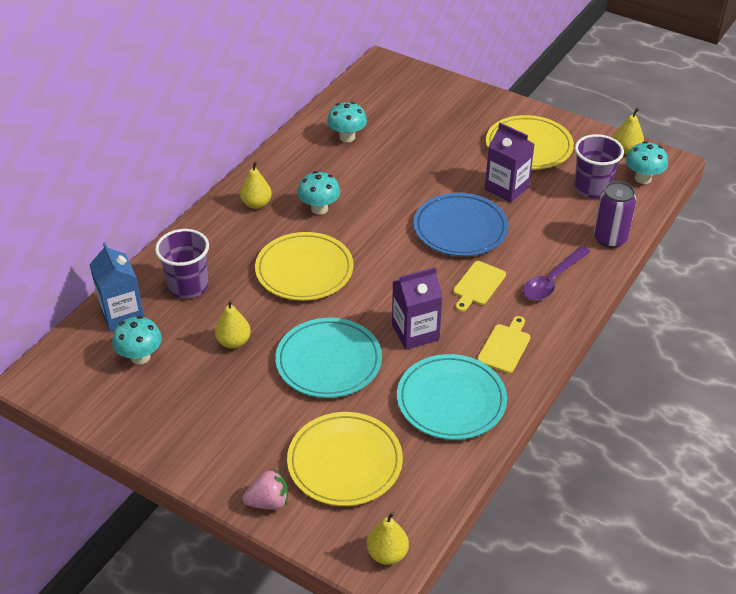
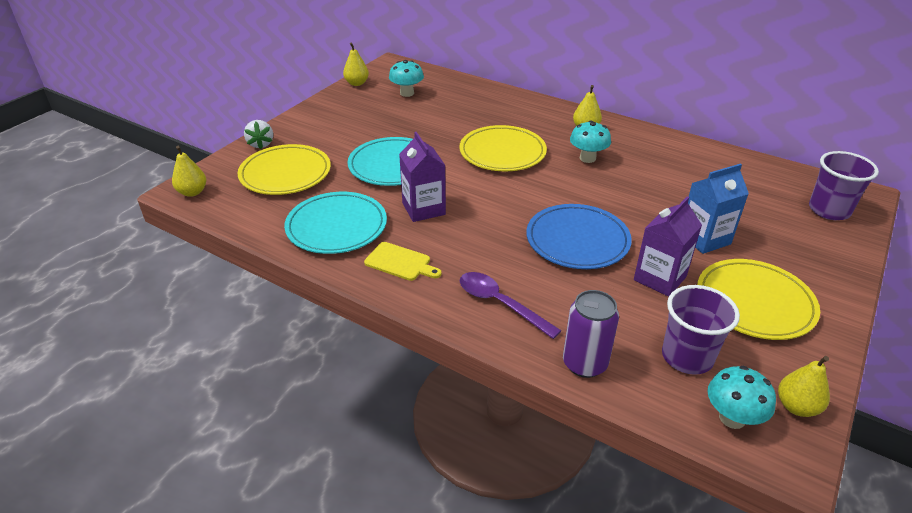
camera: 90 degrees right, 5 degrees down
(122, 314) = (449, 84): blue carton -> blue carton (704, 238)
(188, 286) = (479, 105): purple cup -> purple cup (829, 210)
(233, 342) = (418, 125): yellow pear -> yellow pear (357, 83)
(268, 502) = (261, 144): pink strawberry -> white strawberry
(347, 137) = (706, 172): turquoise mushroom -> none
(478, 285) = (489, 249): yellow cutting board -> none

